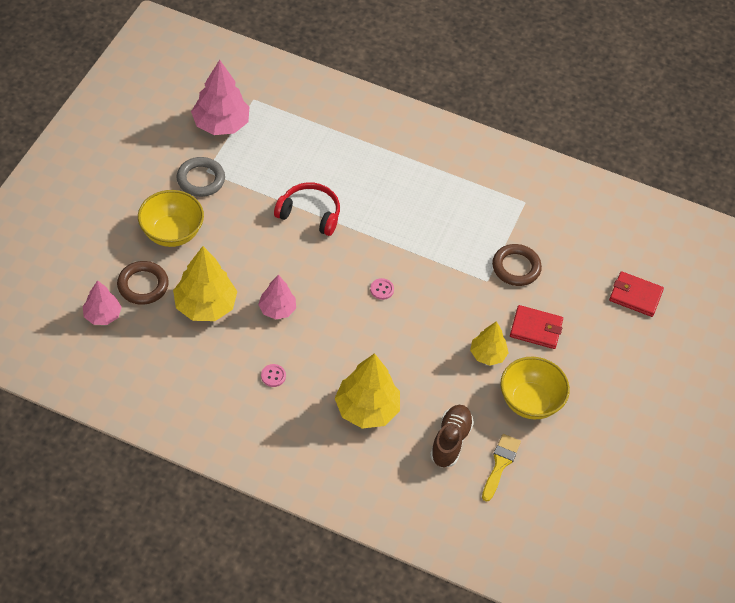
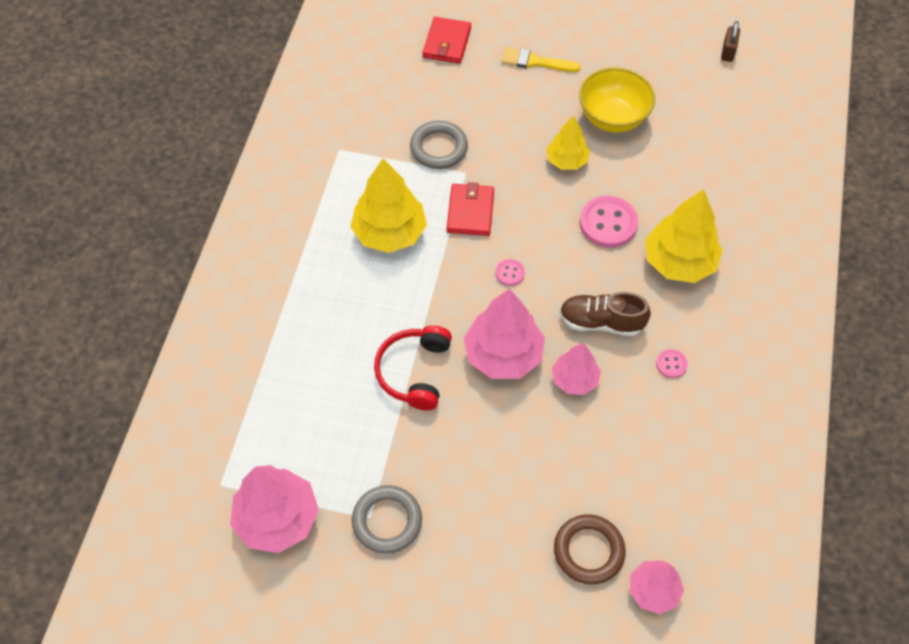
camera: 95 degrees left, 5 degrees up
(172, 233) = (491, 536): yellow bowl -> none
(205, 306) = (596, 464): yellow tree -> yellow tree (390, 233)
(310, 270) = (503, 354): none -> pink tree
(416, 368) = (608, 223): none -> pink button
(450, 441) = (688, 180): brown shoe -> brown shoe (601, 322)
(500, 464) = (697, 135): yellow brush -> yellow brush (535, 61)
(516, 267) = (439, 148): brown ring -> grey ring
(536, 329) = (518, 122): red wallet -> red wallet (470, 212)
(600, 522) = (728, 52): none -> brown padlock

